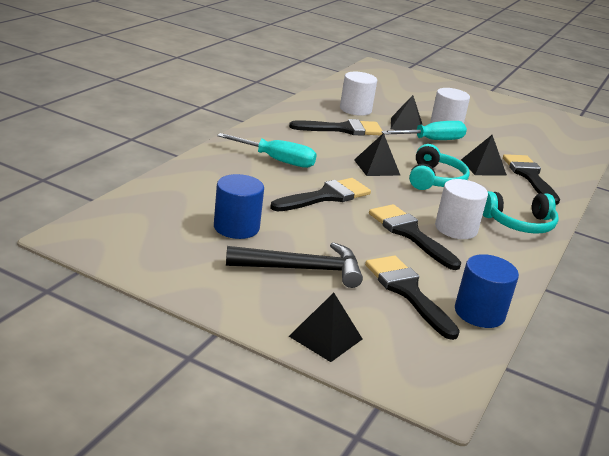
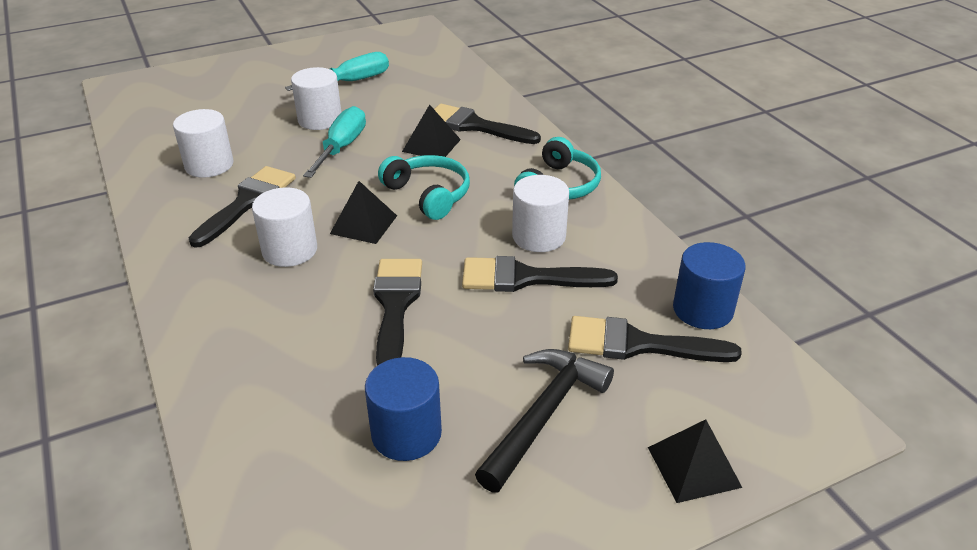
camera: 50 degrees left, 10 degrees up
(277, 160) = (270, 304): turquoise screwdriver -> turquoise screwdriver (352, 82)
(324, 153) = (290, 250): none -> white cylinder
(406, 125) = (290, 147): black pyramid -> none

